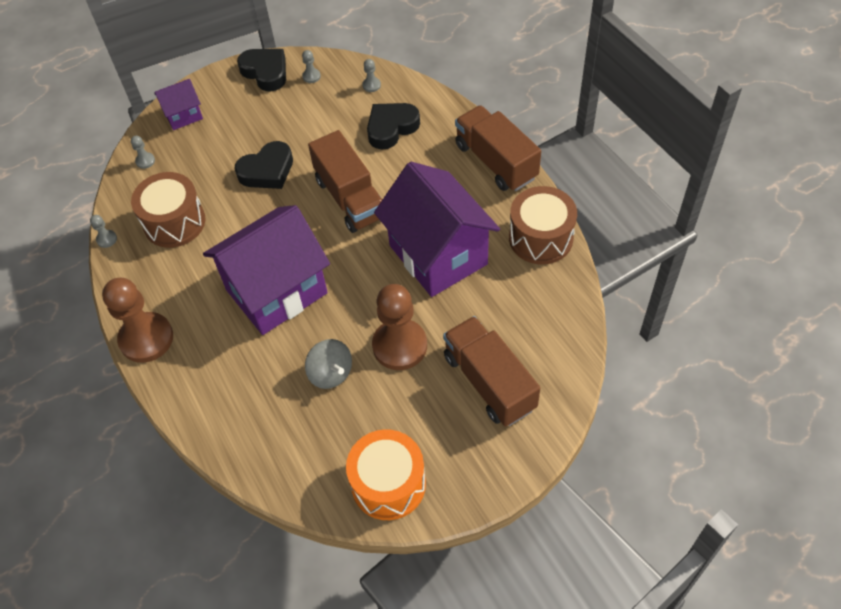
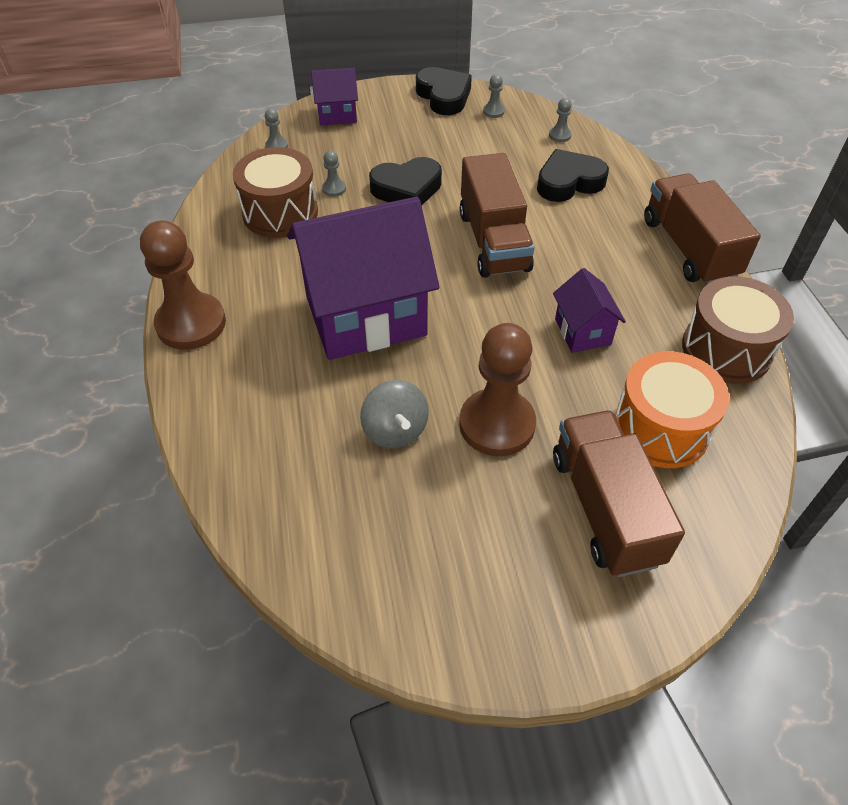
camera: 15 degrees right, 5 degrees down
(106, 239) = (198, 209): grey pawn -> grey pawn (334, 189)
(388, 484) = (419, 600): orange drum -> orange drum (661, 428)
(438, 255) = (582, 332): purple house -> purple house, size x0.46

